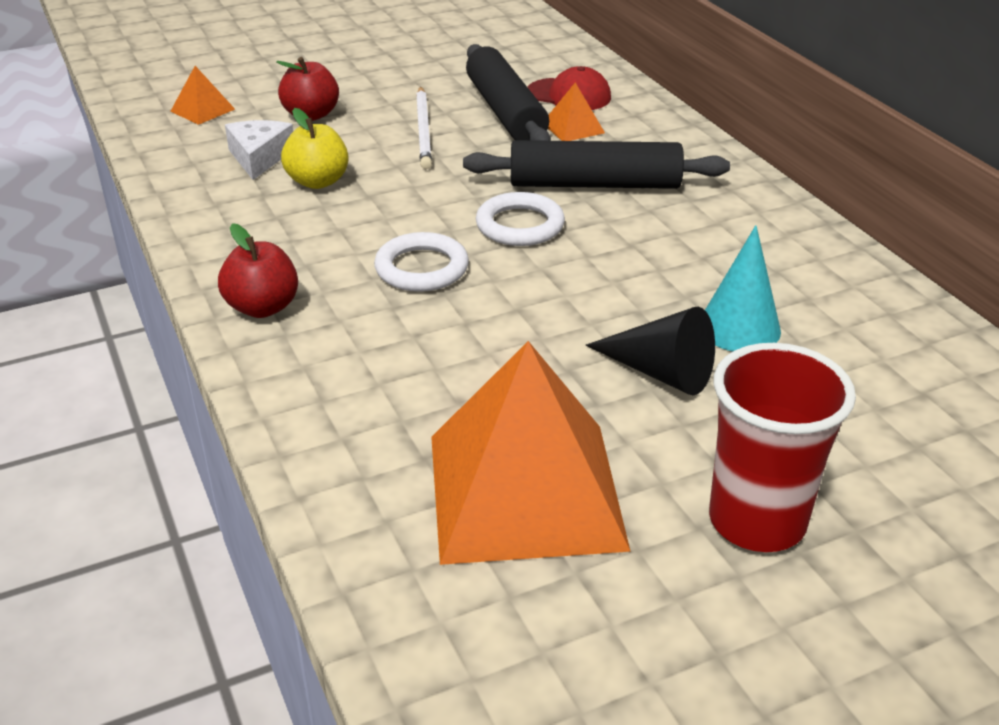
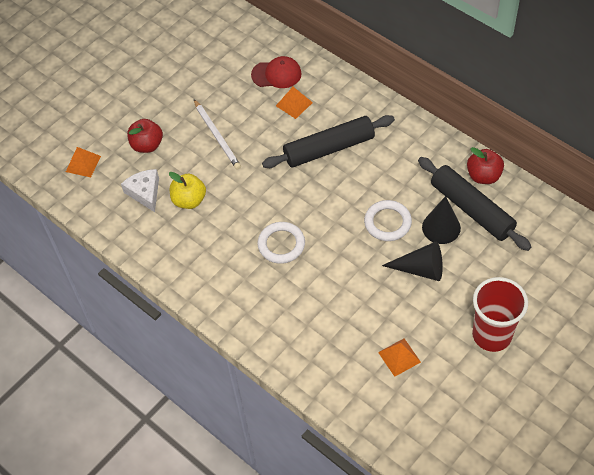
camera: 20 degrees left, 20 degrees up
(263, 307) = (225, 300): red apple -> red apple (483, 176)
(505, 112) = (250, 103): black rolling pin -> black rolling pin (471, 209)
(520, 225) = (309, 195): white ring -> white ring (387, 222)
(525, 490) = (399, 357): orange pyramid -> orange pyramid, size x0.41
(739, 328) = (441, 227): turquoise cone -> black cone

